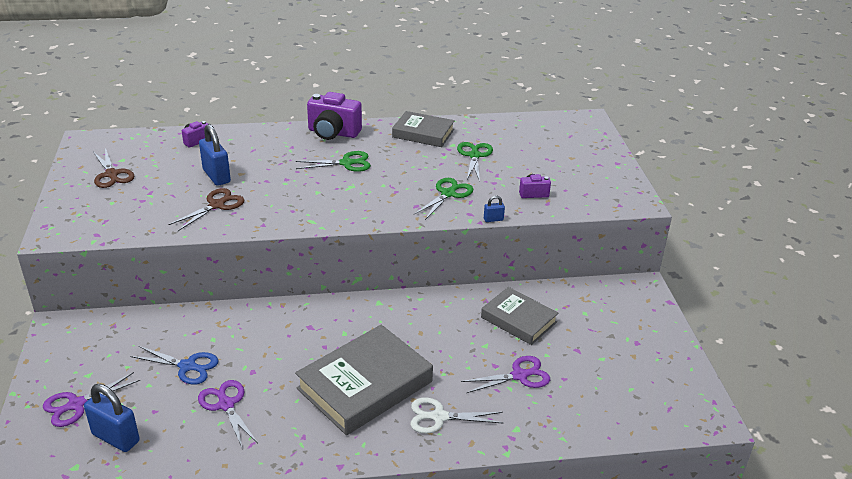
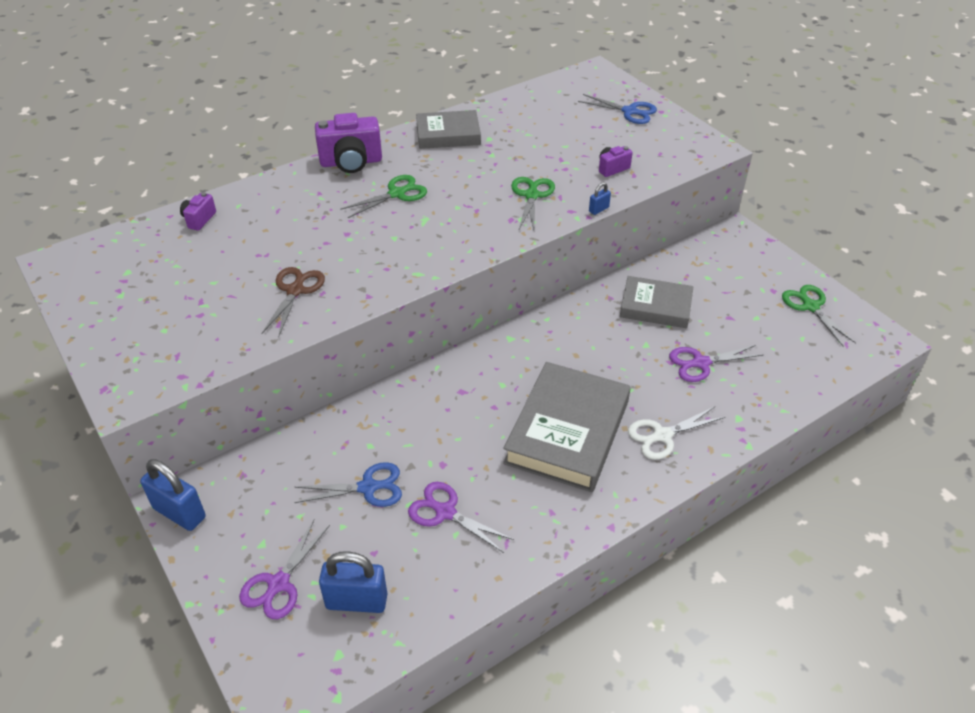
camera: 25 degrees left, 10 degrees up
(112, 175) = (132, 295): brown scissors -> none
(216, 176) = (263, 255): blue padlock -> blue padlock (179, 513)
(474, 155) = (521, 144): green scissors -> green scissors (810, 306)
(520, 375) = (700, 363): purple scissors -> purple scissors turned 150 degrees counterclockwise
(589, 156) = (630, 111): none -> blue scissors

